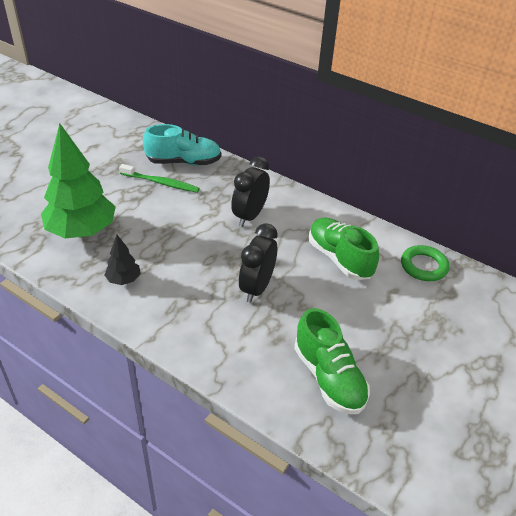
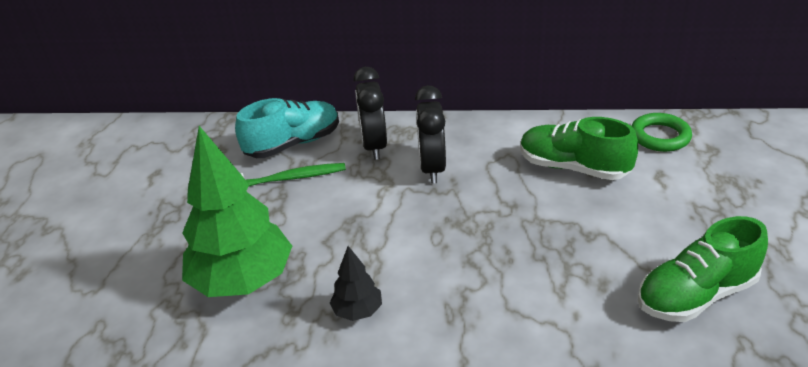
camera: 25 degrees left, 5 degrees down
(256, 288) = (522, 241): black clock -> black clock (374, 146)
(328, 377) = (695, 295): green shoe -> green shoe turned 120 degrees clockwise

